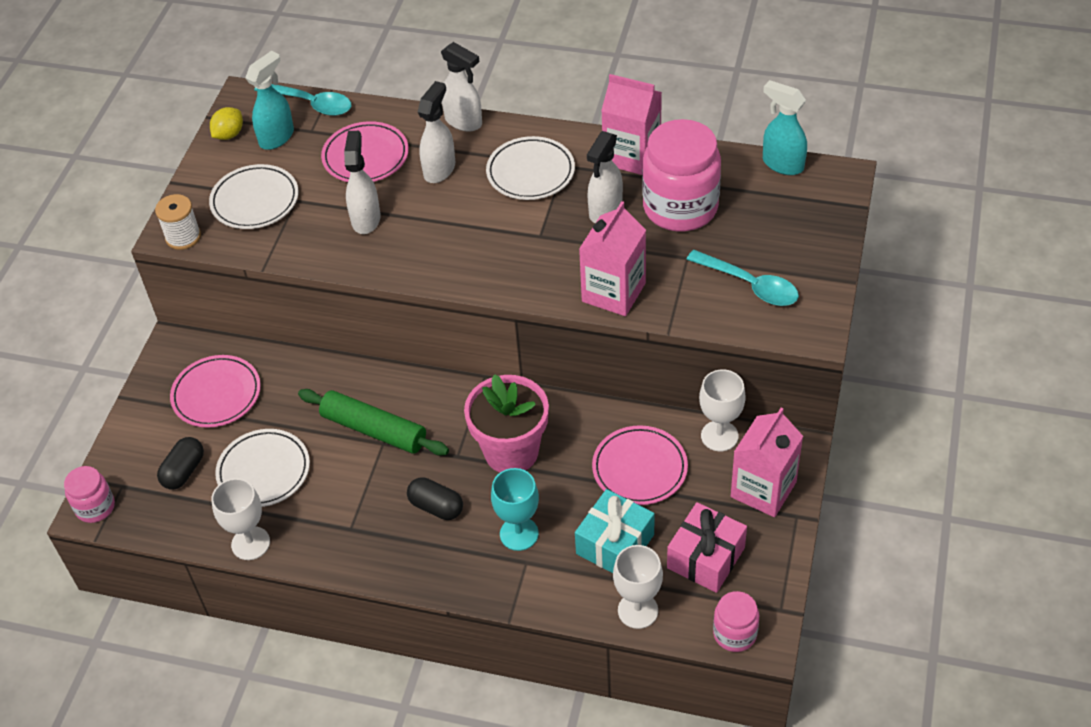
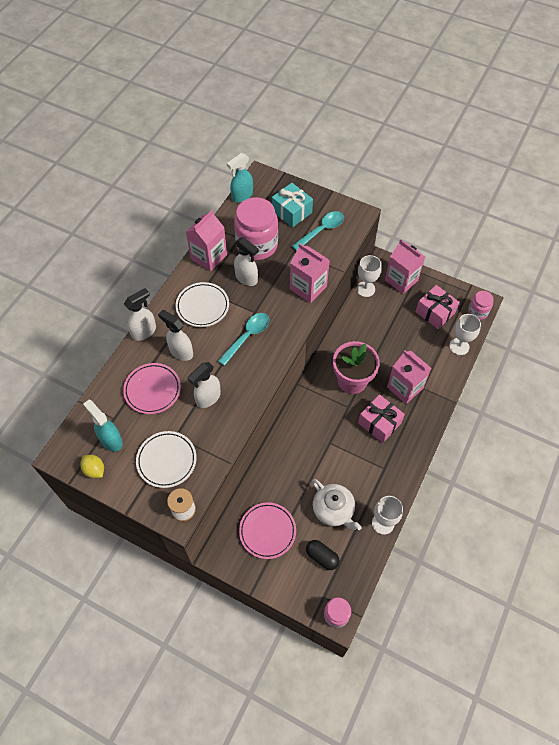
camera: 80 degrees left, 10 degrees up
(264, 471) = (333, 510): white plate -> white teapot
(311, 103) = (87, 415): turquoise spoon -> turquoise spoon (247, 337)
(366, 219) = (208, 398): white spray bottle -> white spray bottle turned 60 degrees counterclockwise
(374, 430) = (319, 446): green rolling pin -> none
(436, 507) = (379, 423): black capsule -> pink gift
(519, 534) = (405, 387): turquoise goblet -> pink carton
(615, 544) = (420, 347): turquoise gift -> turquoise gift (292, 212)
(639, 469) = (377, 326): pink plate -> none

